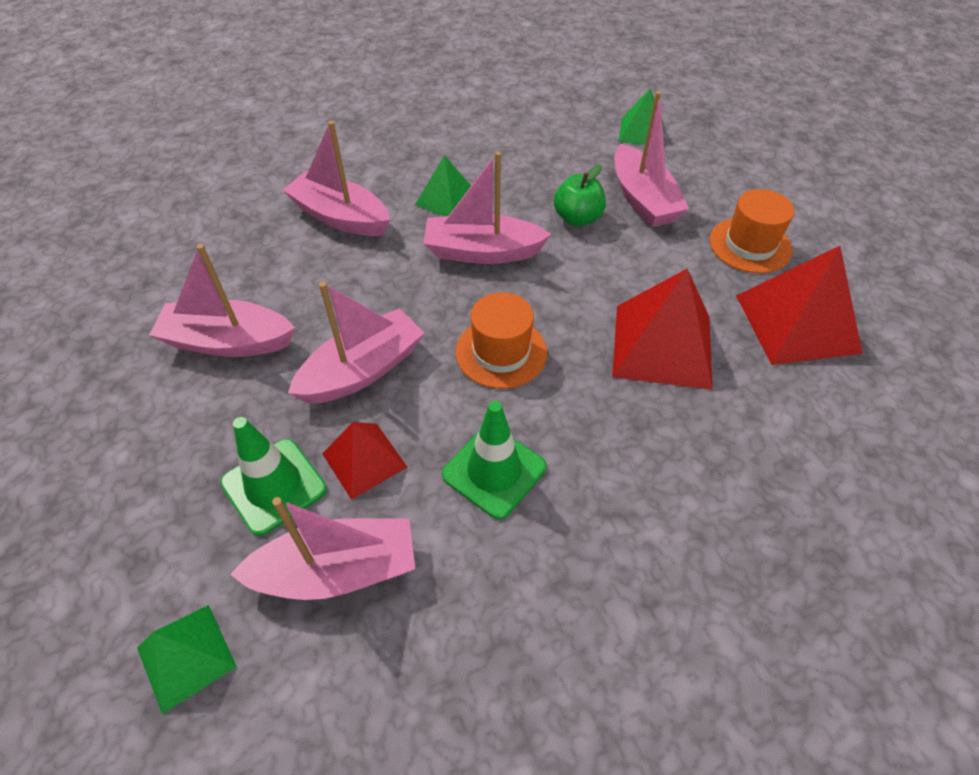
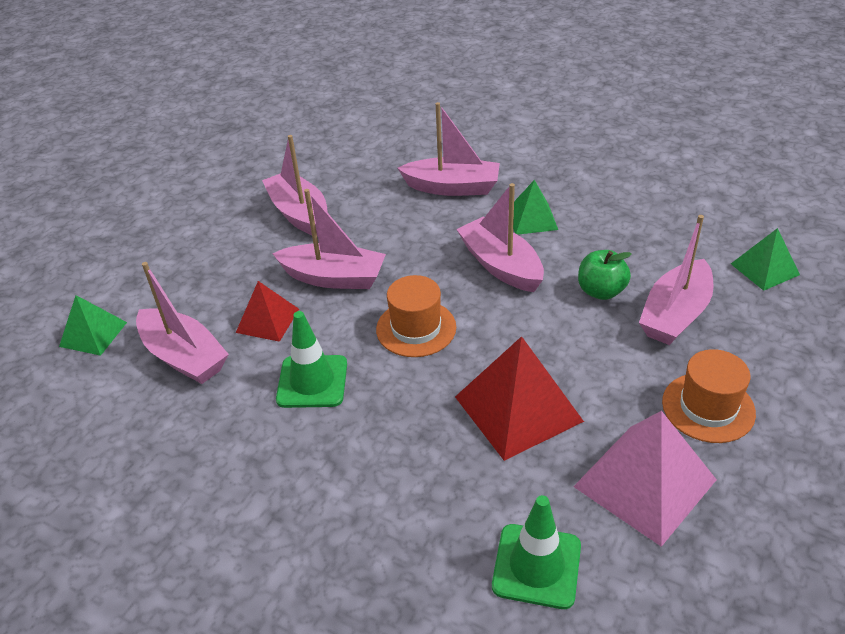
camera: 55 degrees right, 10 degrees down
(274, 486) = (217, 297): green traffic cone -> green traffic cone (536, 566)
(341, 217) = (452, 187): pink boat -> pink boat turned 105 degrees clockwise
(797, 323) = (645, 483): red pyramid -> pink pyramid

